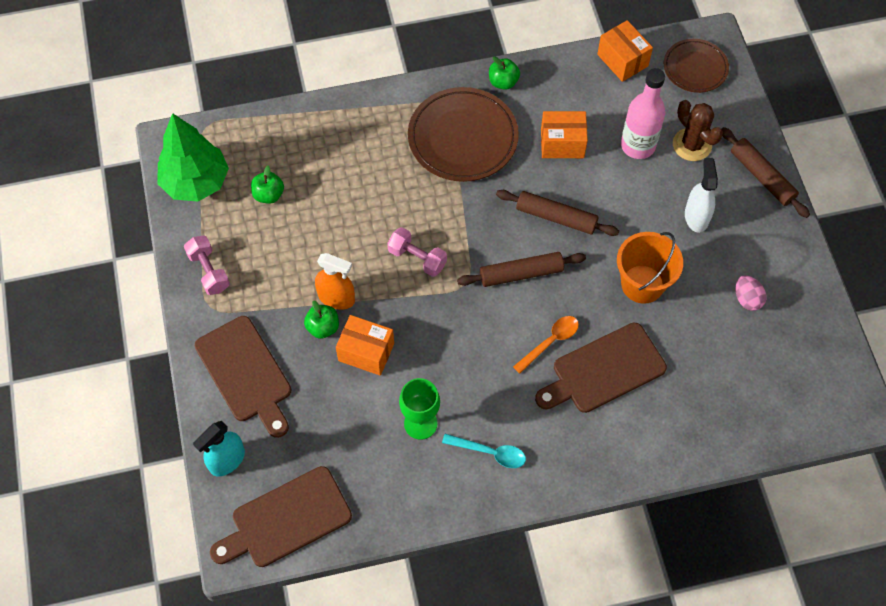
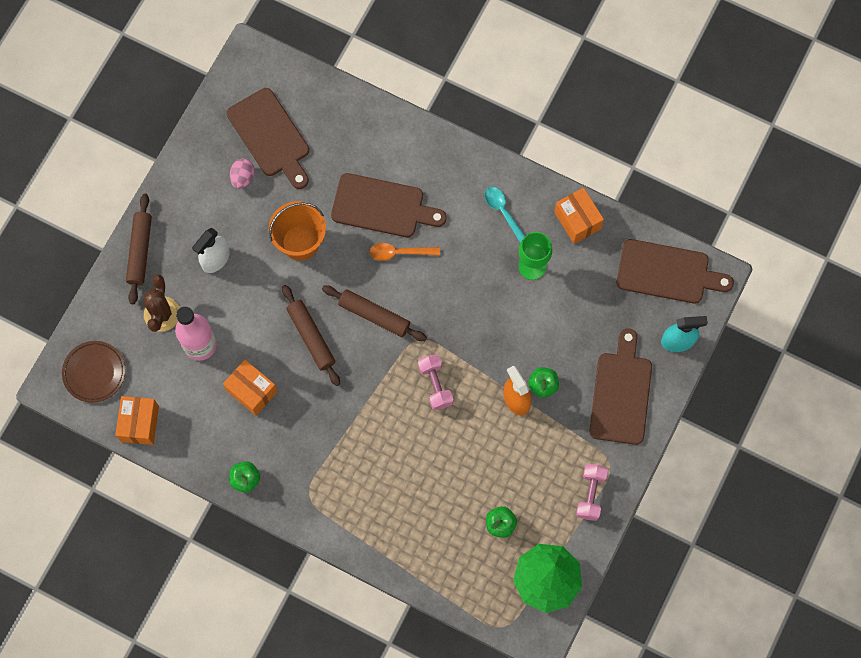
camera: 140 degrees left, 10 degrees up
(366, 352) = (528, 343): orange box -> orange box (577, 220)
(463, 138) = (319, 455): brown plate -> none
(763, 353) = (270, 136): none -> brown cutting board

